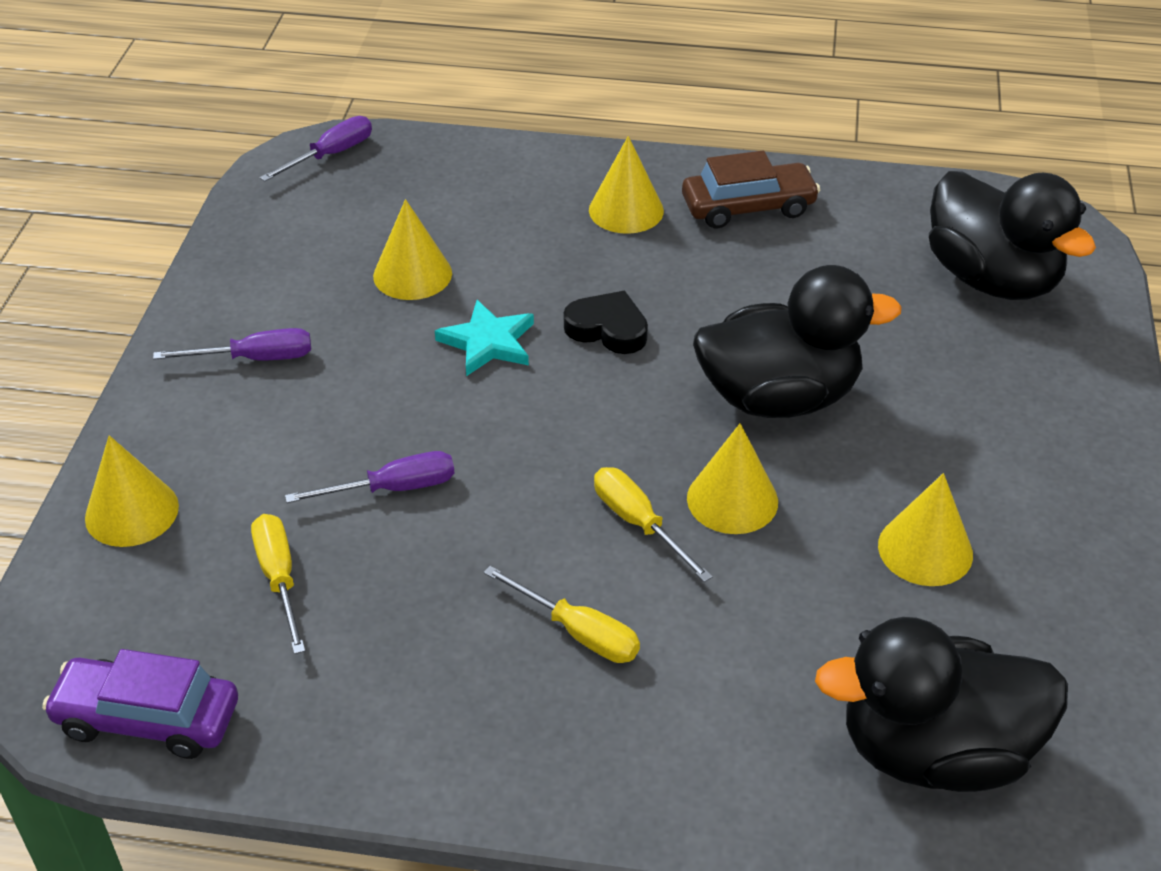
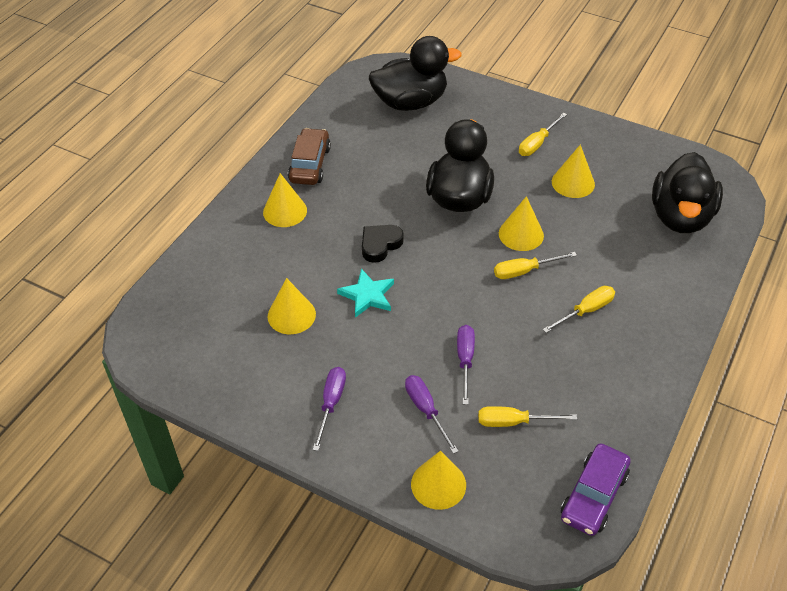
camera: 70 degrees left, 5 degrees up
(331, 155) = (148, 330): purple screwdriver -> purple screwdriver (426, 410)
(1005, 473) = (537, 143): none -> yellow screwdriver

